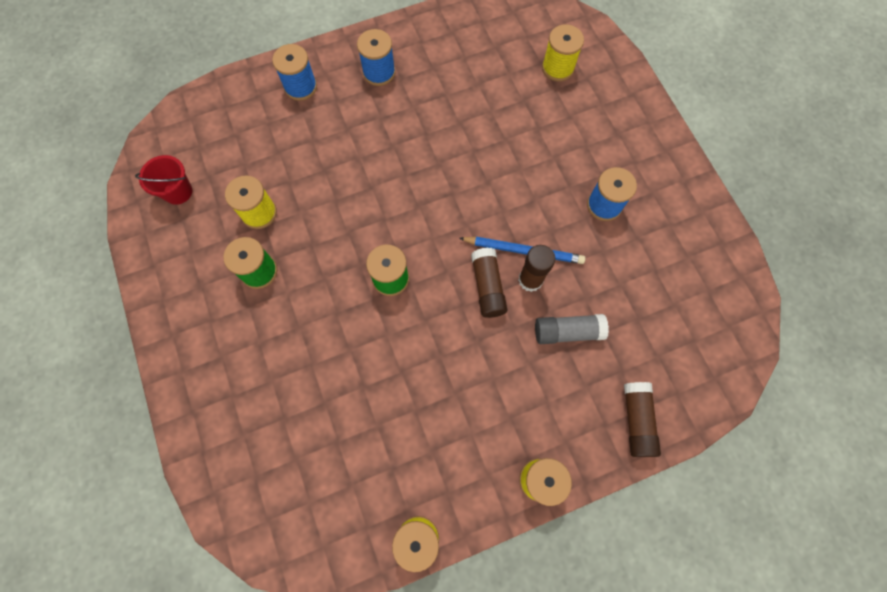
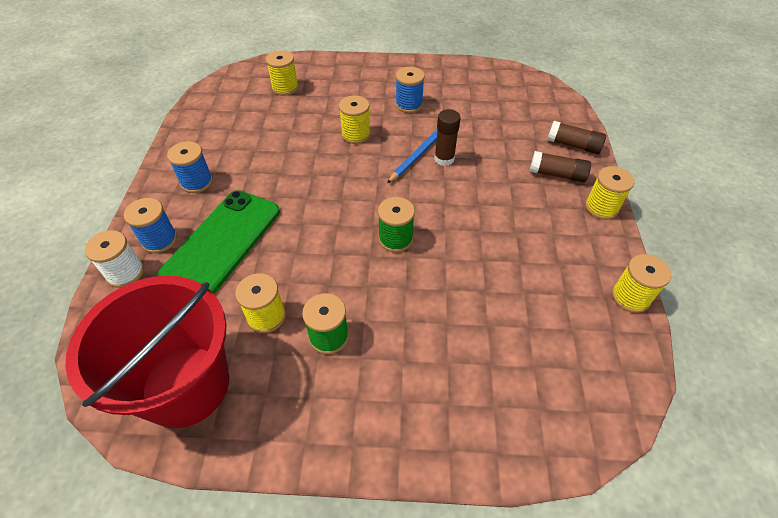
camera: 65 degrees left, 20 degrees down
(178, 191) = (186, 385): red bucket -> red bucket, size x2.49
(257, 85) = (125, 273): none -> white spool
(320, 135) = (222, 242): none -> green phone
(488, 287) = (436, 183): brown glue stick -> brown glue stick (557, 174)
(520, 174) = (356, 134): none -> yellow spool
(567, 332) = (494, 154): grey glue stick -> none

